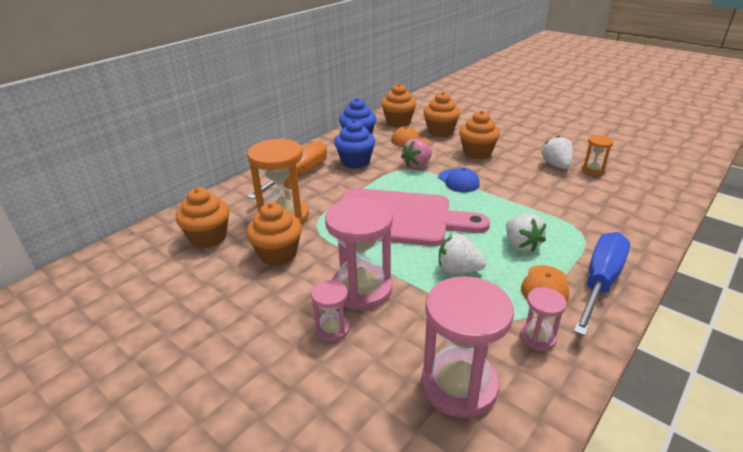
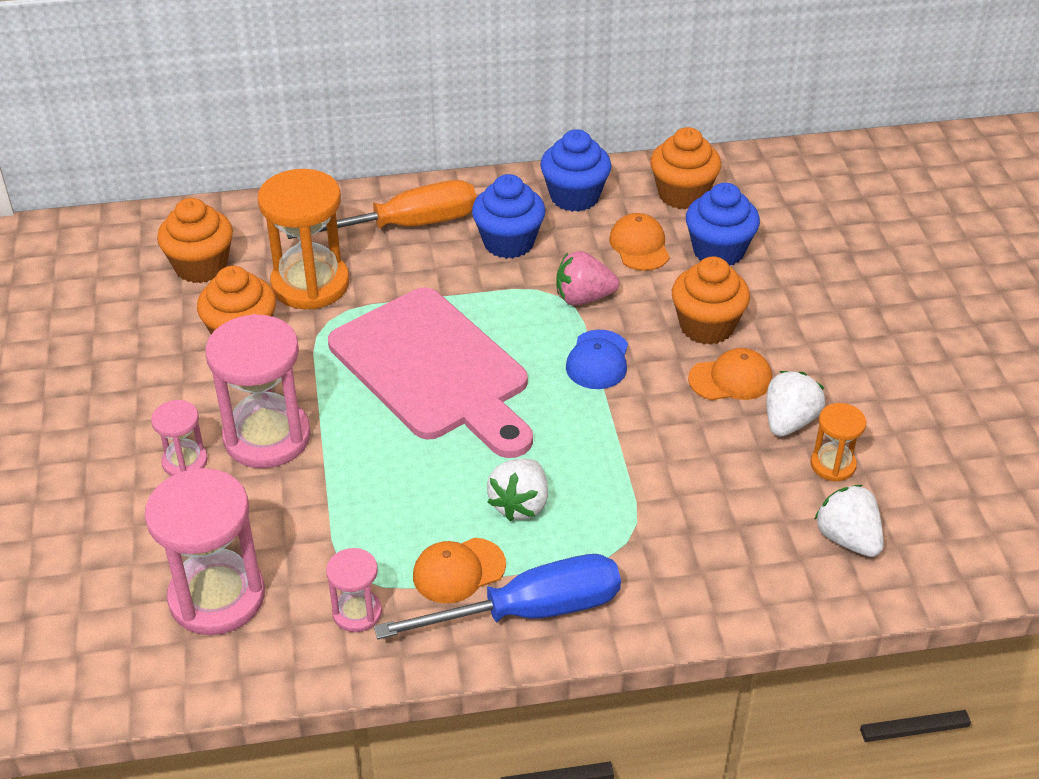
camera: 40 degrees right, 10 degrees up
(440, 131) = (718, 251): orange cupcake -> blue cupcake
(458, 270) = (397, 484): white strawberry -> white strawberry (847, 539)
(514, 163) = (731, 379): none -> orange cap

